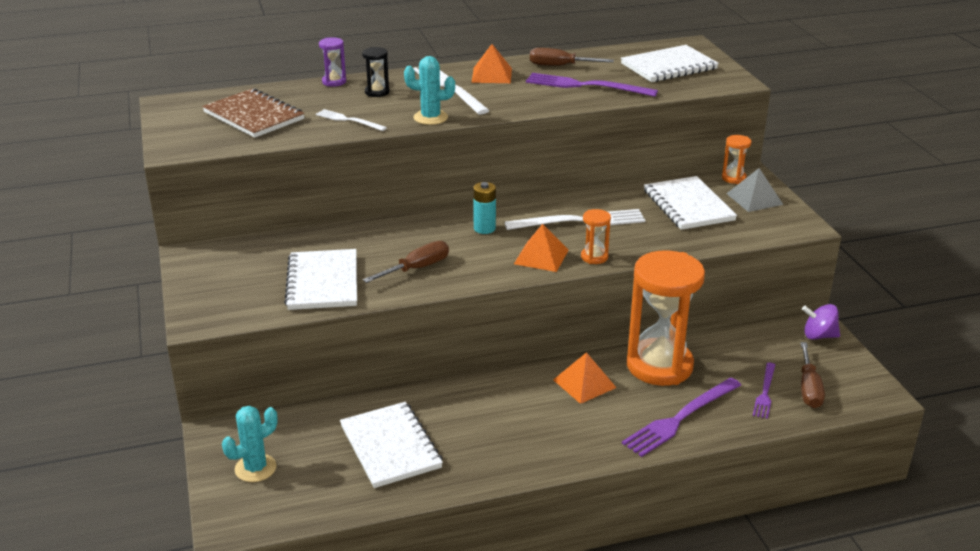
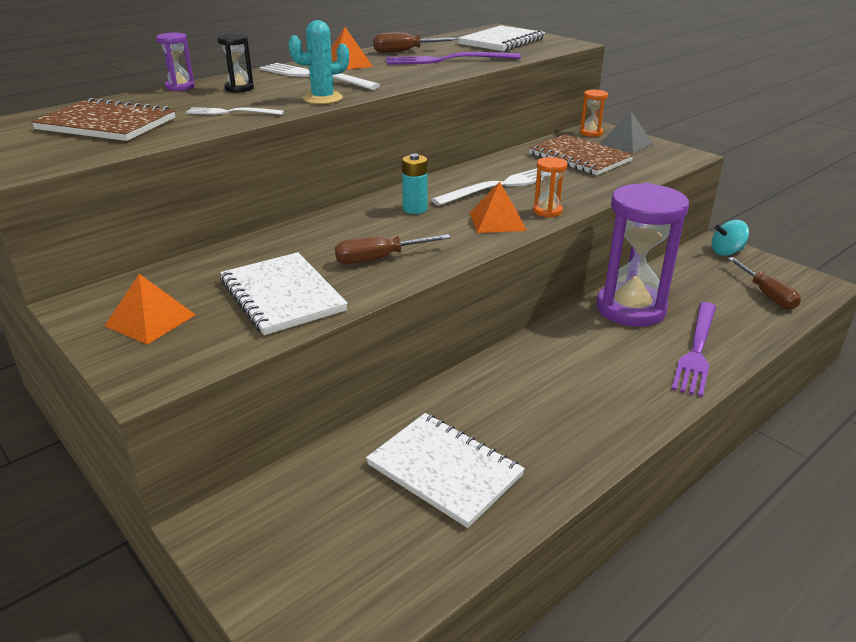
camera: 25 degrees left, 0 degrees up
(255, 468) = (296, 556): turquoise cactus -> none
(416, 268) = (380, 258): brown screwdriver -> brown screwdriver turned 135 degrees counterclockwise
(584, 383) = (581, 343): orange pyramid -> orange pyramid (150, 320)
(659, 366) = (630, 309): orange hourglass -> purple hourglass
(688, 205) = (579, 157): white notebook -> brown notebook
(765, 392) = (738, 307): purple fork -> none
(819, 336) = (726, 252): purple spinning top -> turquoise spinning top

